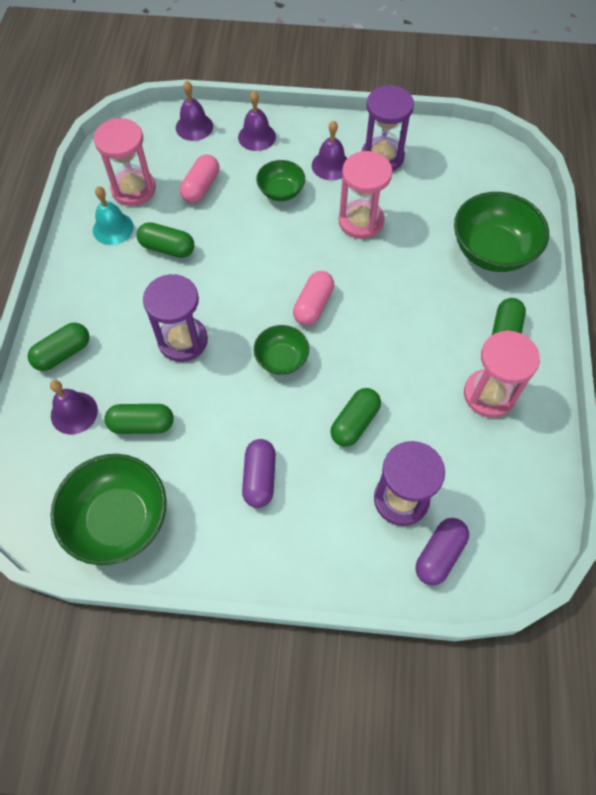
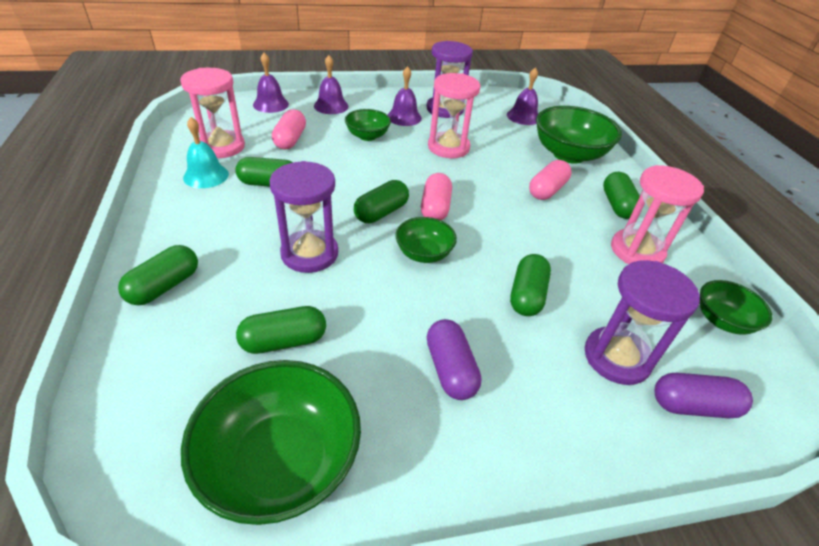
camera: 20 degrees left, 20 degrees down
(74, 412) = (189, 344): purple bell -> purple bell (523, 116)
(260, 302) = (381, 212): none -> green capsule
(439, 300) = (547, 190): none -> pink capsule
(439, 555) = (693, 406): purple capsule -> purple capsule turned 75 degrees clockwise
(522, 486) = (722, 320): none -> green bowl

